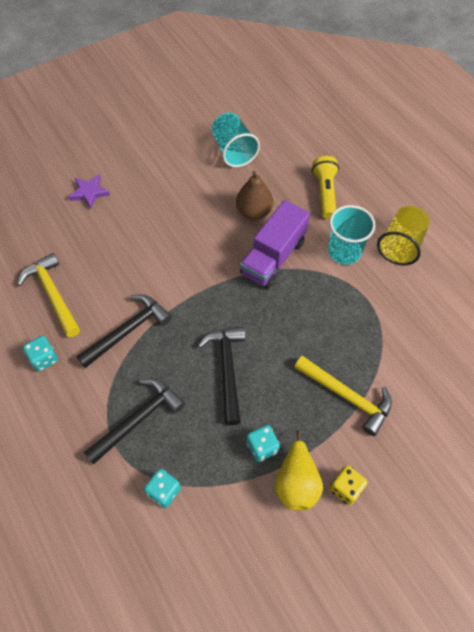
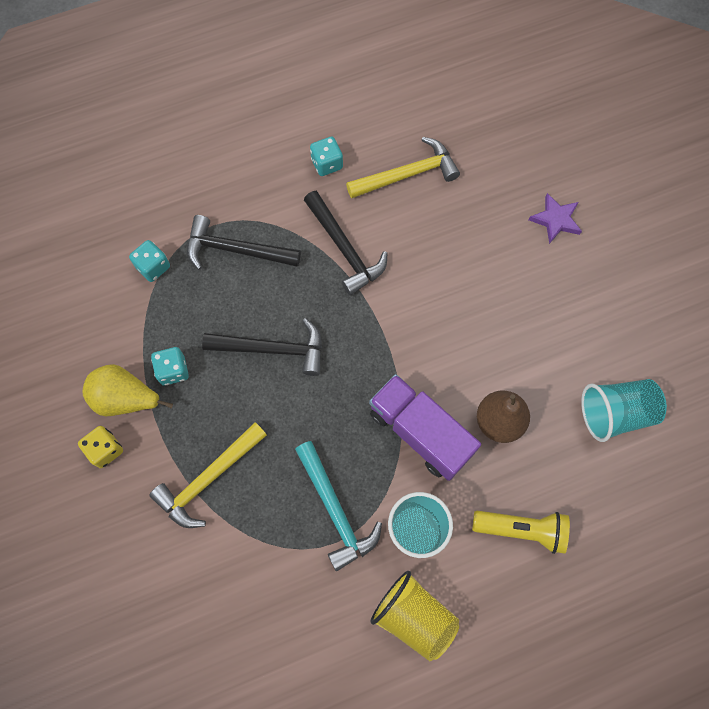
camera: 100 degrees right, 10 degrees up
(138, 419) = (235, 250): black hammer -> black hammer turned 135 degrees clockwise
(345, 302) = (335, 510): none -> turquoise hammer

